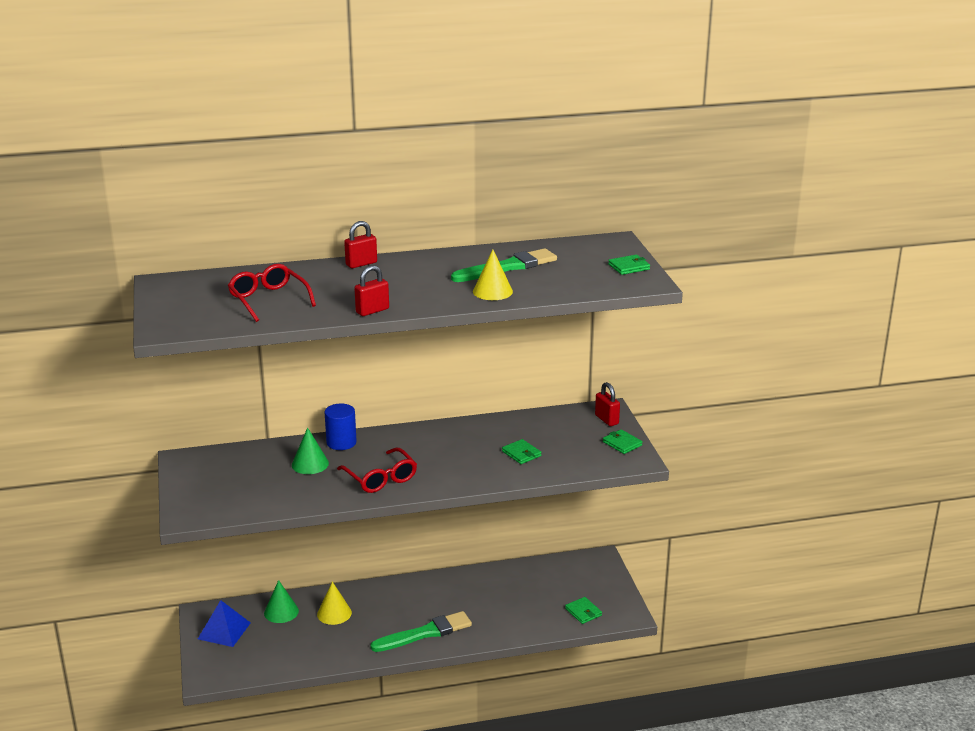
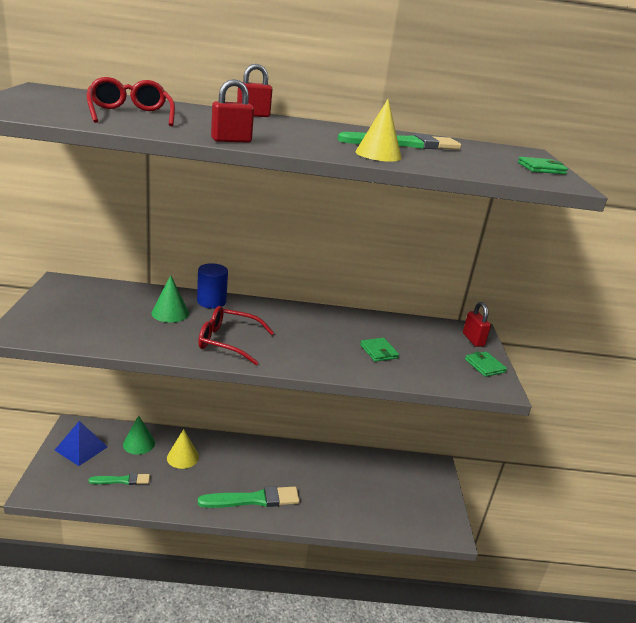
camera: 10 degrees right, 0 degrees up
(285, 648) = (122, 480): none -> green brush
(380, 478) = (228, 342): red glasses -> red glasses turned 120 degrees clockwise
(583, 612) = (408, 517): green wallet -> none

